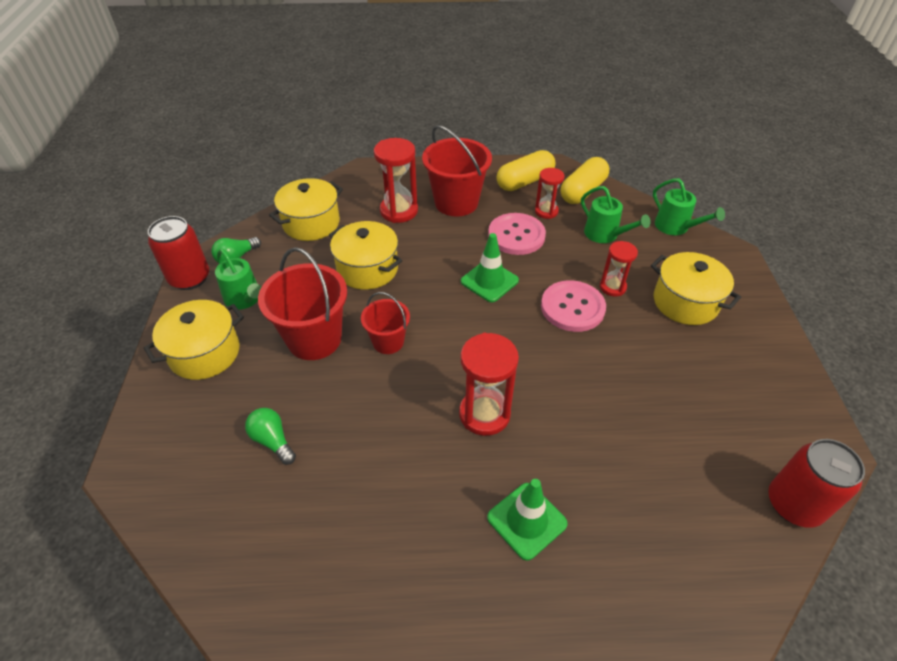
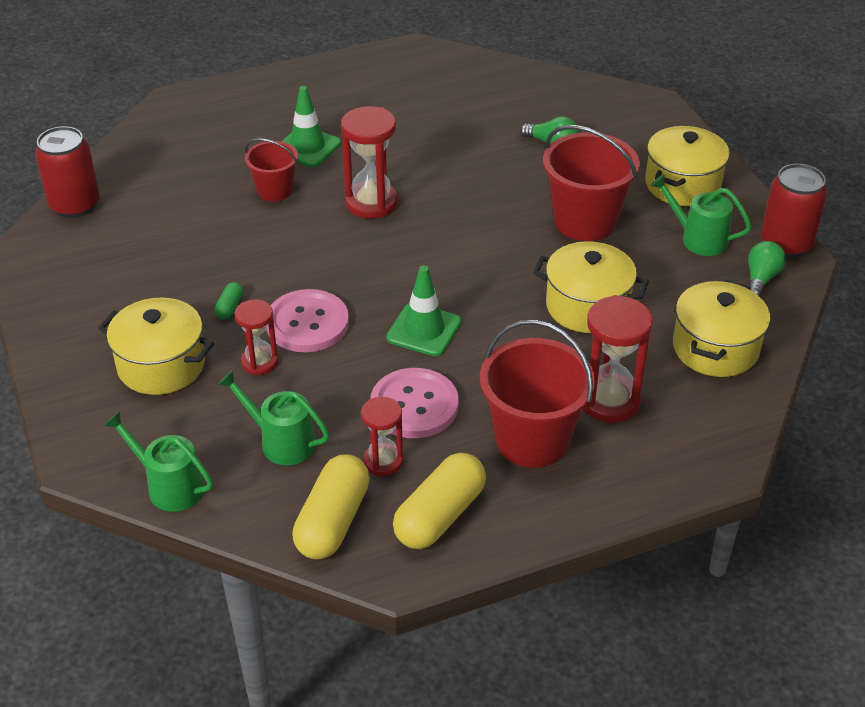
camera: 160 degrees right, 5 degrees down
(388, 342) = (504, 237): red bucket -> red bucket (274, 190)
(631, 336) = (229, 307): none -> green capsule

